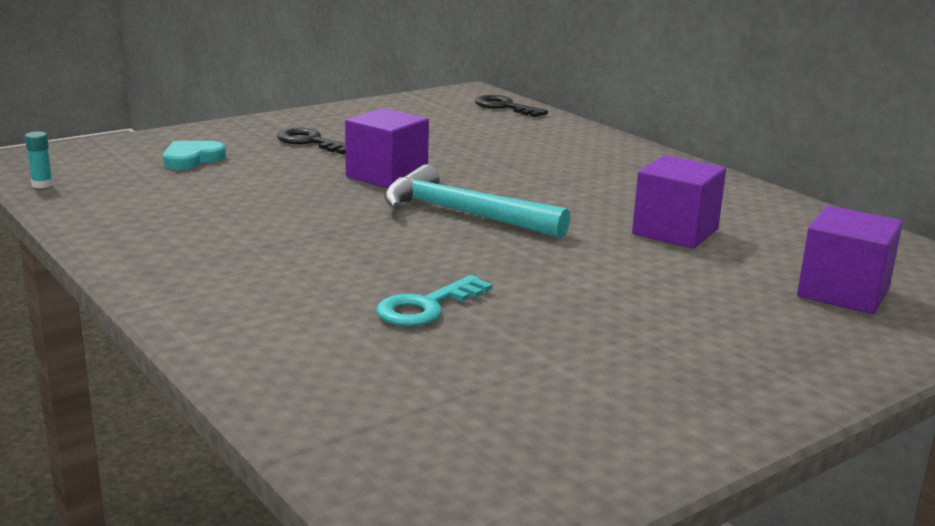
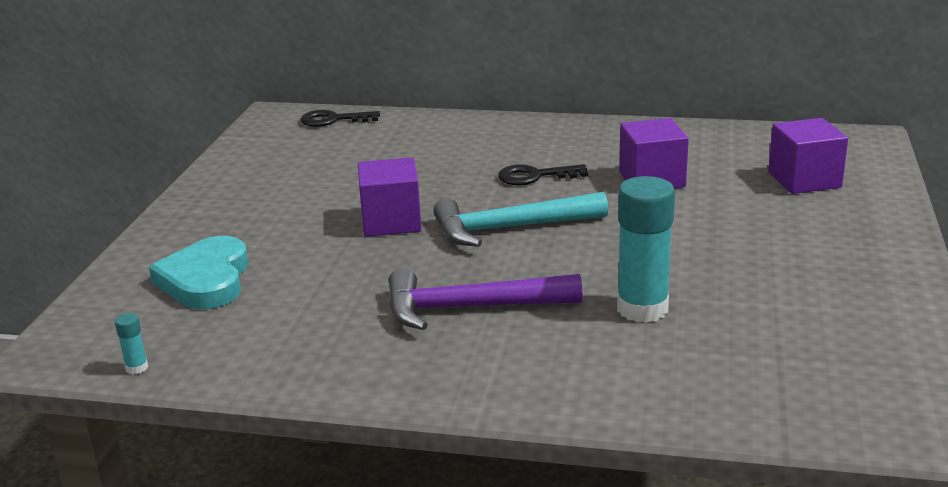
camera: 40 degrees left, 5 degrees up
(192, 159) = (206, 280): turquoise heart -> turquoise heart, size x1.60
(303, 246) = (471, 308): none -> purple hammer
(310, 142) = (263, 218): black key -> black key (534, 176)
(426, 307) = (642, 309): turquoise key -> turquoise glue stick

